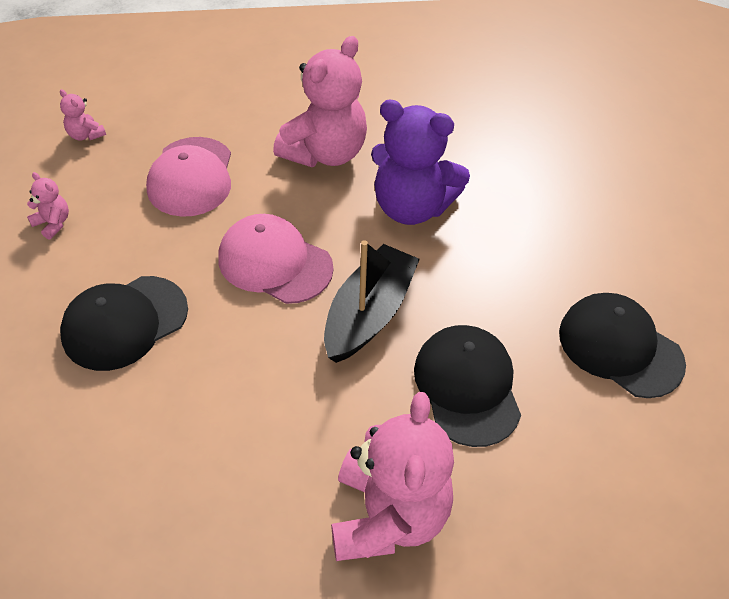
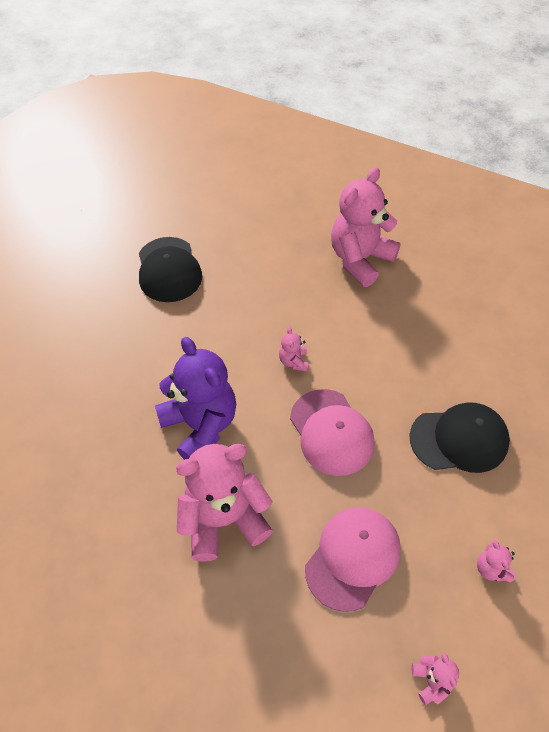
camera: 145 degrees left, 5 degrees up
(369, 314) = (294, 361): black boat -> pink teddy bear
(467, 386) = (271, 293): black cap -> none

